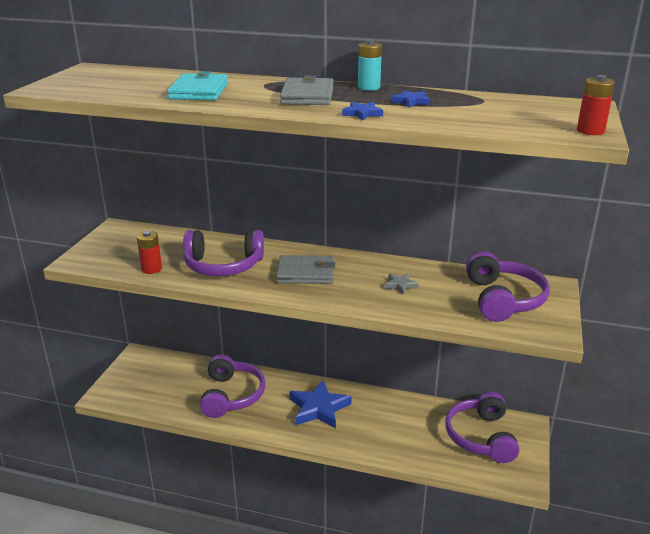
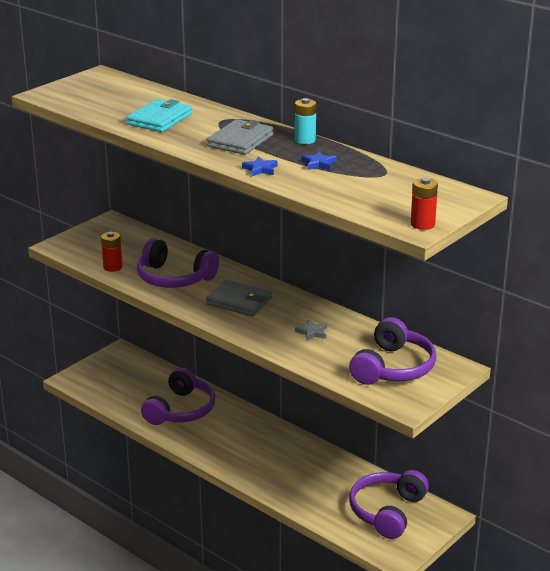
camera: 25 degrees right, 0 degrees up
(319, 408) = (252, 443): blue star -> none

